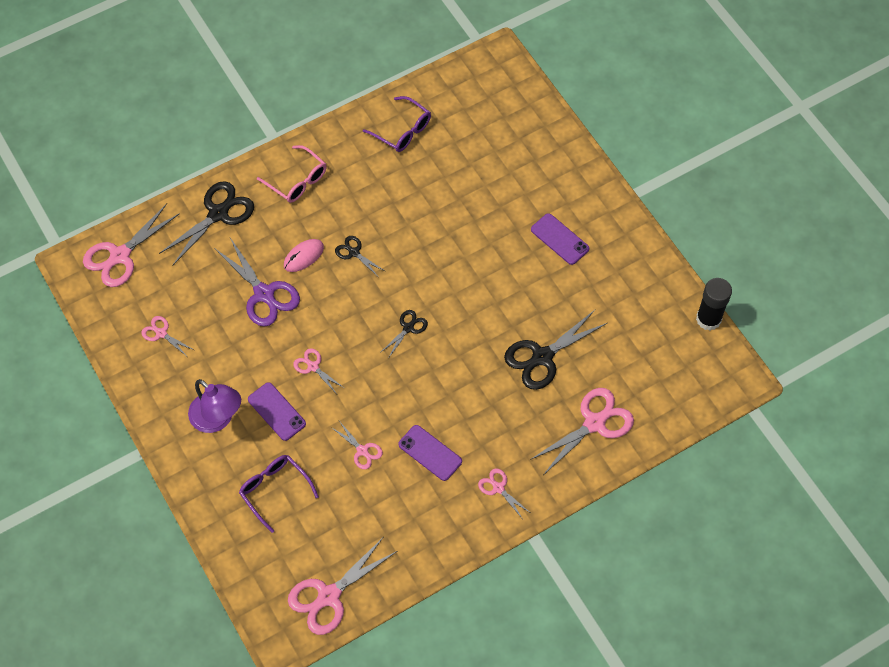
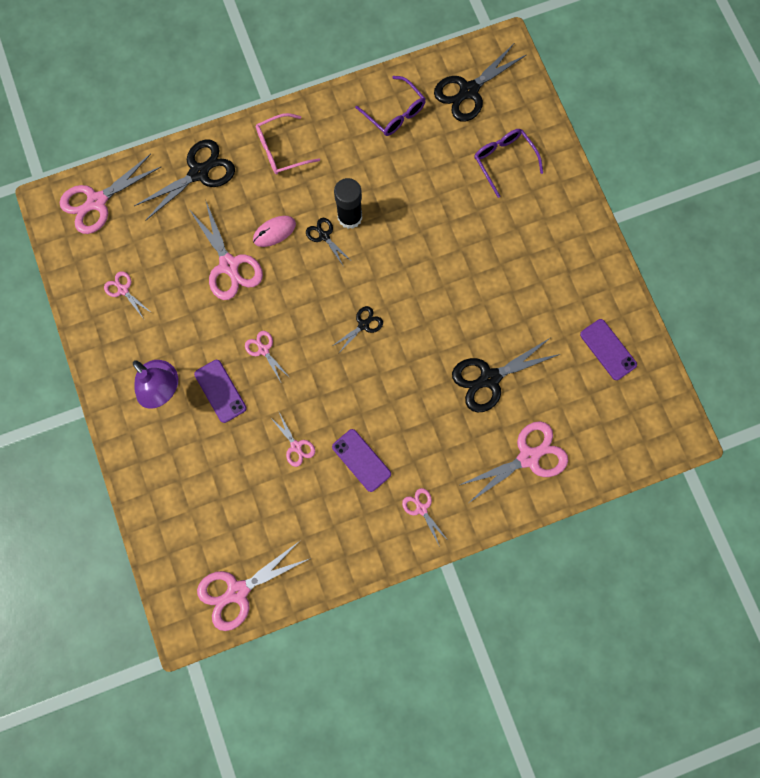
camera: 10 degrees right, 15 degrees up
(264, 294) = (229, 265): purple scissors -> pink scissors
(275, 491) = (204, 473): purple glasses -> purple glasses (504, 161)
(297, 180) = (282, 150): pink glasses -> pink glasses turned 105 degrees clockwise
(471, 100) = (469, 91): none -> black scissors
(559, 239) = (530, 255): purple phone -> purple phone (608, 349)
(708, 319) = (662, 366): black glue stick -> black glue stick (350, 217)

